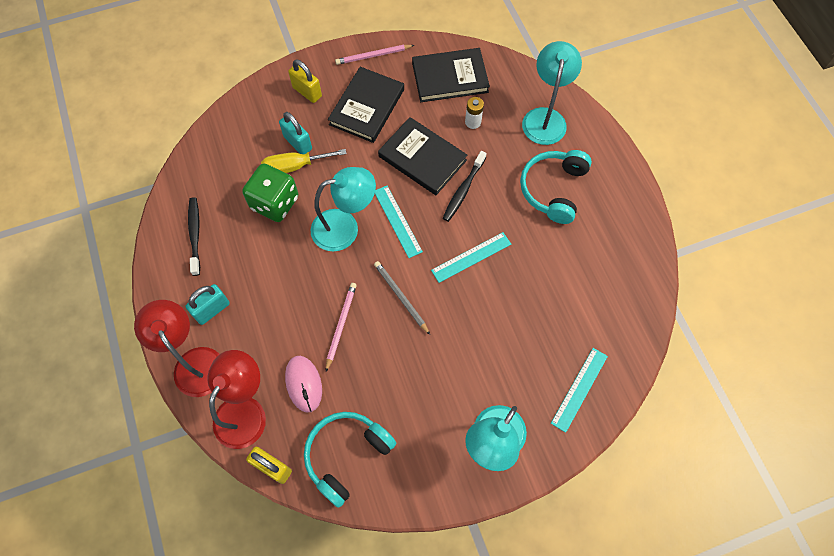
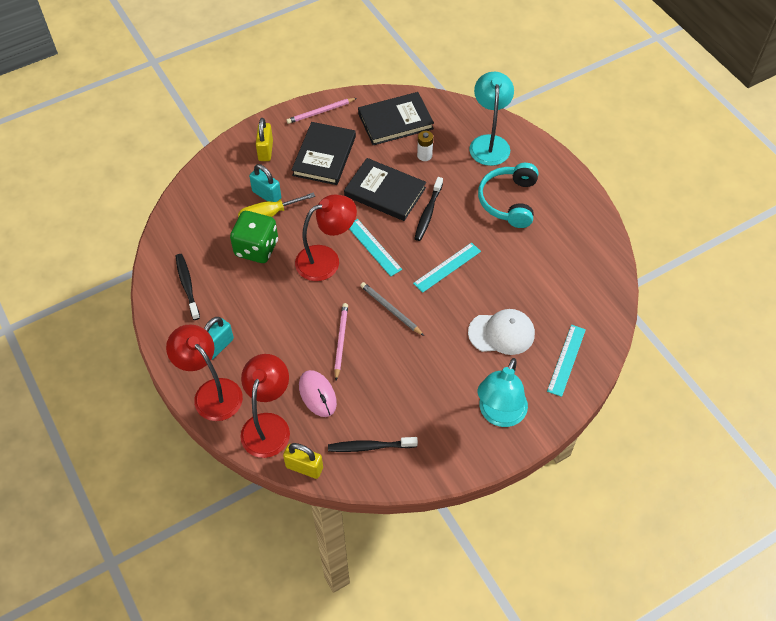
camera: 10 degrees left, 10 degrees down
(307, 92) = (265, 151): yellow padlock -> yellow padlock turned 60 degrees clockwise
(345, 227) = (326, 259): turquoise lamp -> red lamp
(347, 455) = (370, 447): turquoise headphones -> black toothbrush
(514, 345) = (501, 333): none -> white cap

